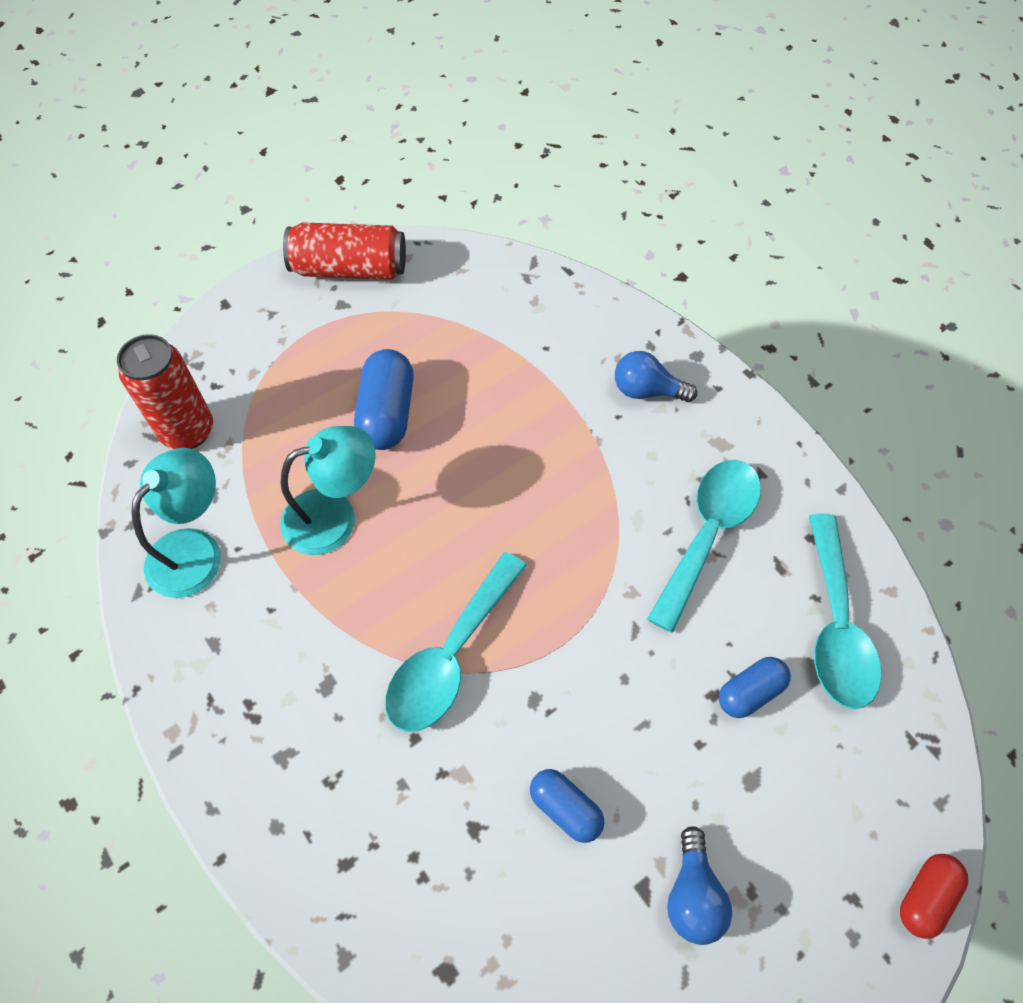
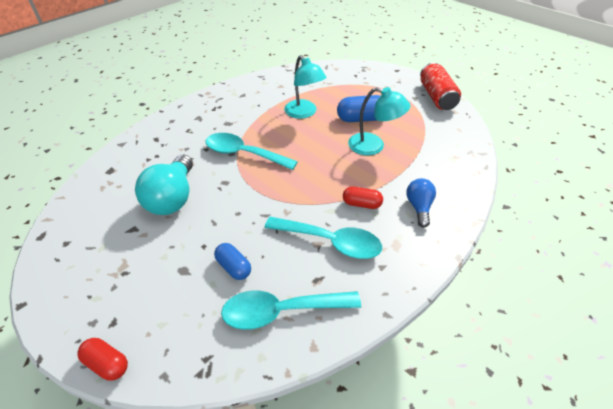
camera: 80 degrees right, 15 degrees down
(187, 431) = (331, 73): red can -> none
(194, 549) = (280, 84): turquoise lamp -> turquoise lamp (373, 146)
(565, 809) = (173, 198): blue capsule -> turquoise light bulb
(628, 470) = (361, 204): none -> red capsule
(693, 895) = (127, 248): blue light bulb -> none

